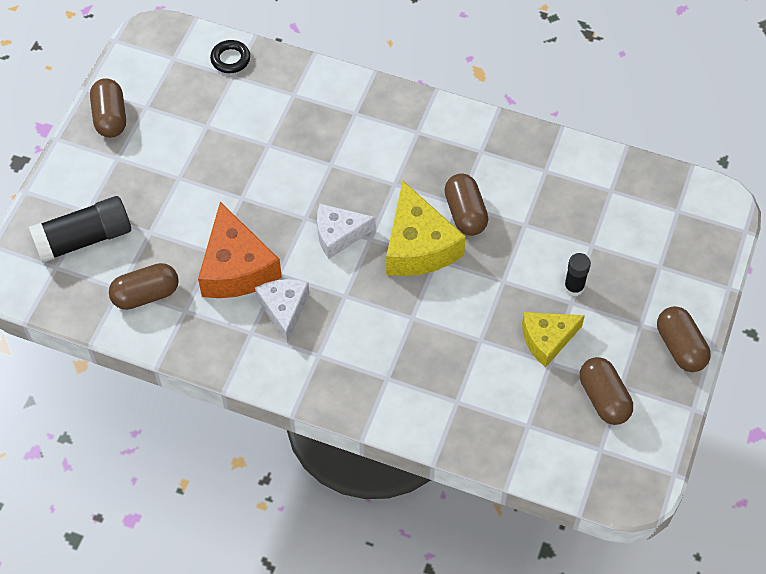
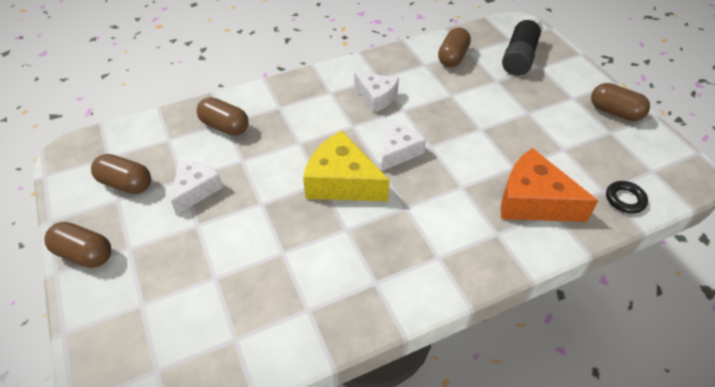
camera: 135 degrees right, 10 degrees down
(236, 267) = (429, 96): orange cheese -> orange cheese (533, 201)
(465, 213) = (334, 226): brown capsule -> brown capsule (225, 126)
(547, 340) = (195, 190): yellow cheese -> white cheese
(574, 287) = (204, 236): black glue stick -> none

